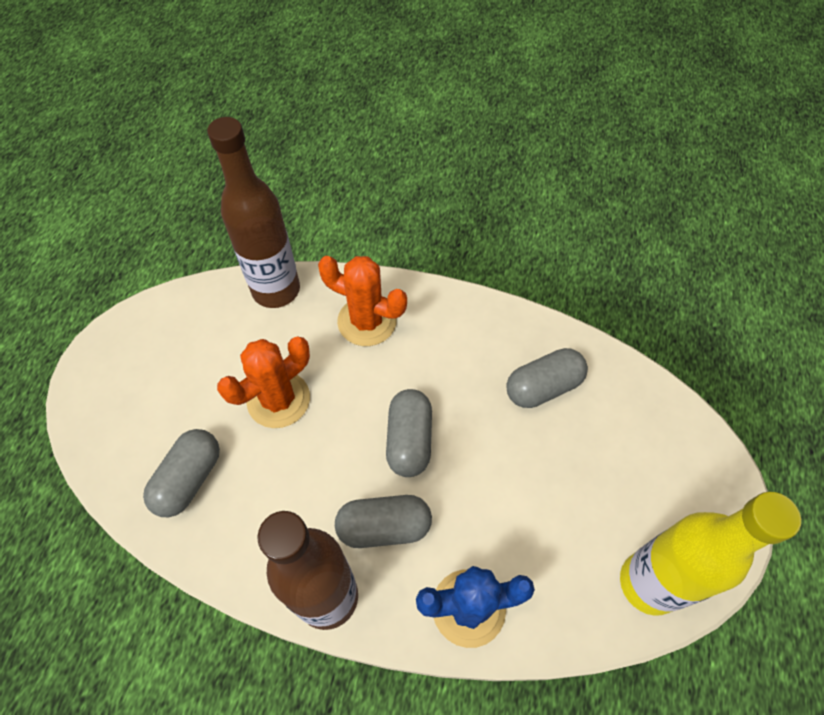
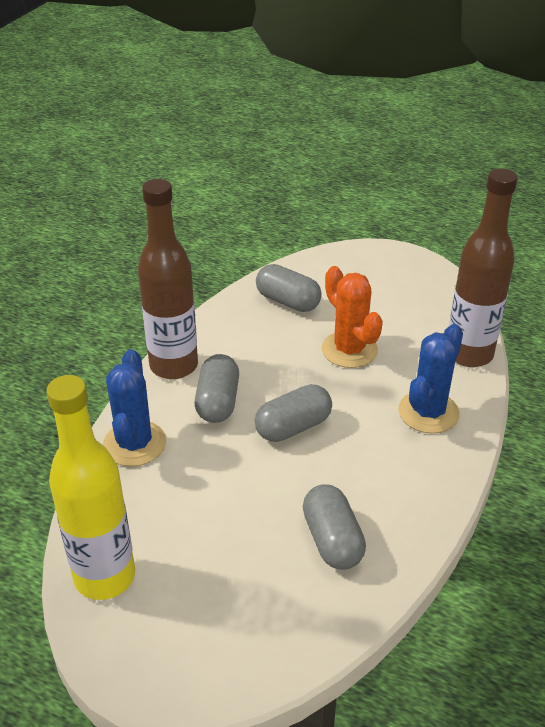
camera: 100 degrees right, 20 degrees down
(367, 321) = (428, 412): orange cactus -> blue cactus
(409, 440) = (293, 427): grey capsule -> grey capsule turned 45 degrees counterclockwise

